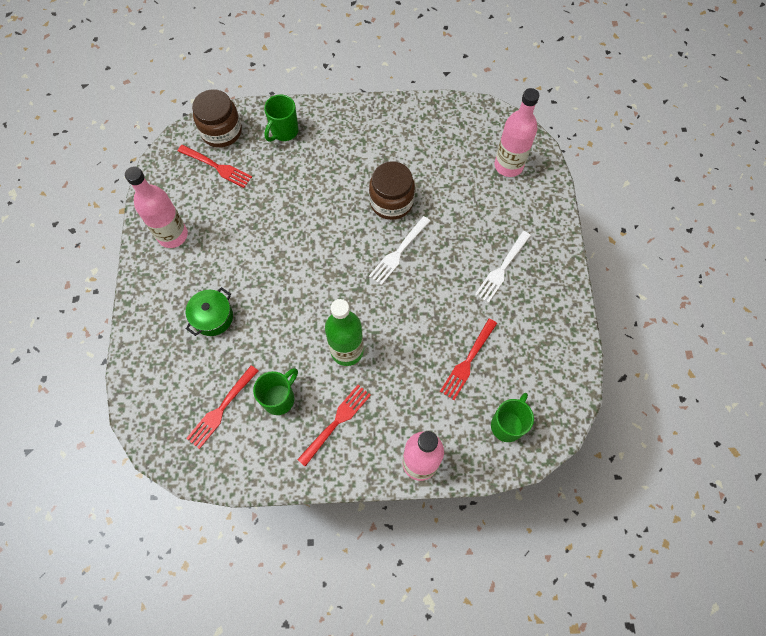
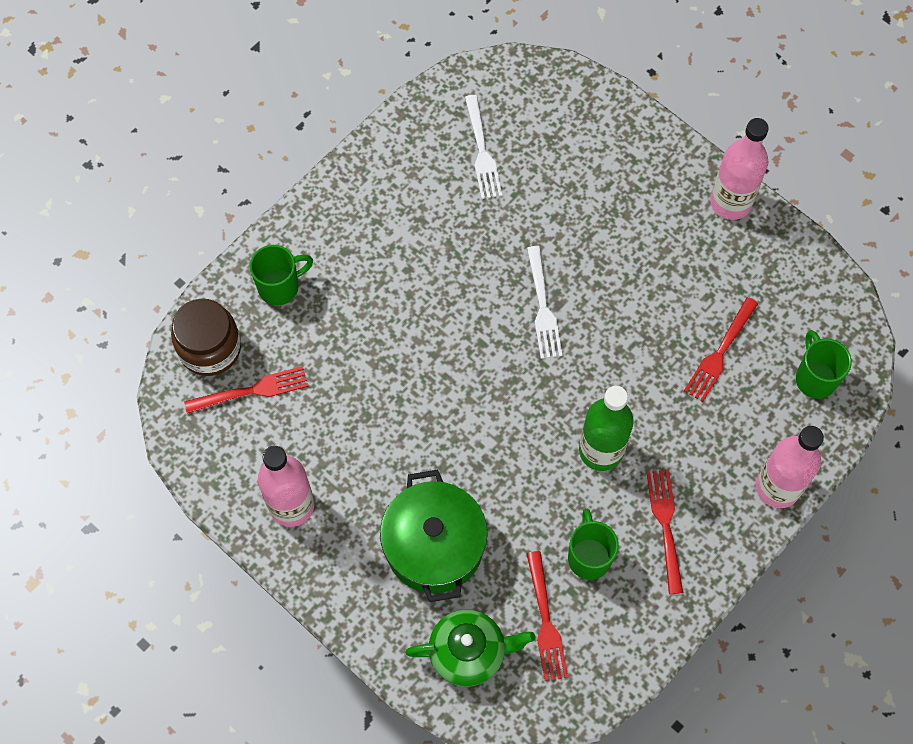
camera: 45 degrees left, 0 degrees up
(168, 386) = (469, 652): none -> green teapot
(213, 317) = (434, 546): green pot -> green pot, size x1.71
(284, 132) = (280, 287): green mug -> green mug turned 105 degrees counterclockwise
(391, 202) = (479, 261): brown jar -> none
(468, 360) = (720, 352): red fork -> red fork turned 45 degrees clockwise
(502, 268) = (657, 231): white fork -> white fork (481, 150)
(508, 165) = (553, 118): pink bottle -> pink bottle (730, 202)

